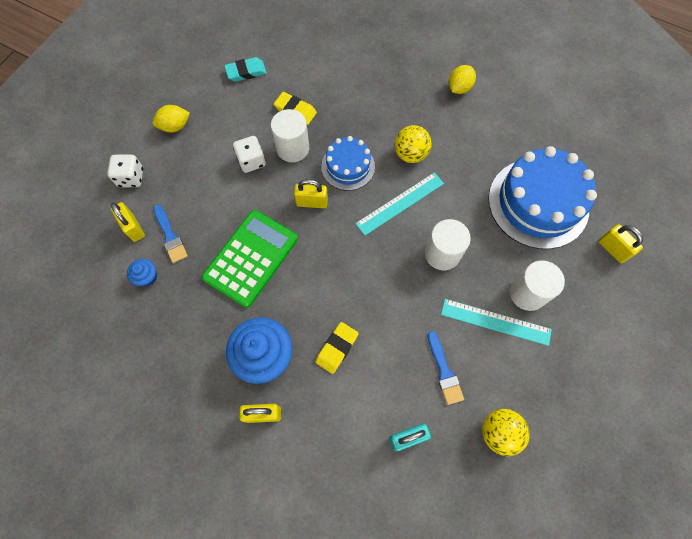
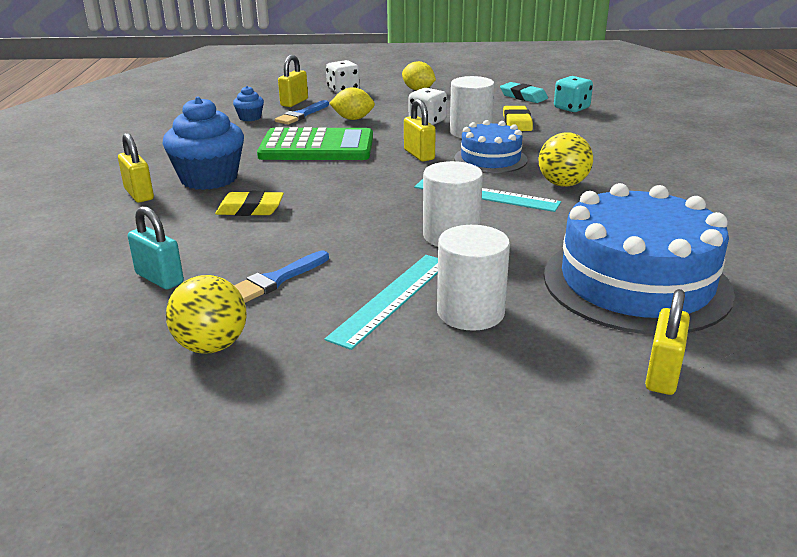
camera: 60 degrees right, 40 degrees down
(292, 62) = (571, 108): none -> turquoise dice
(459, 88) = (711, 187): yellow lemon -> yellow lemon (353, 119)
(495, 322) = (392, 298): turquoise ruler -> turquoise ruler turned 45 degrees clockwise

